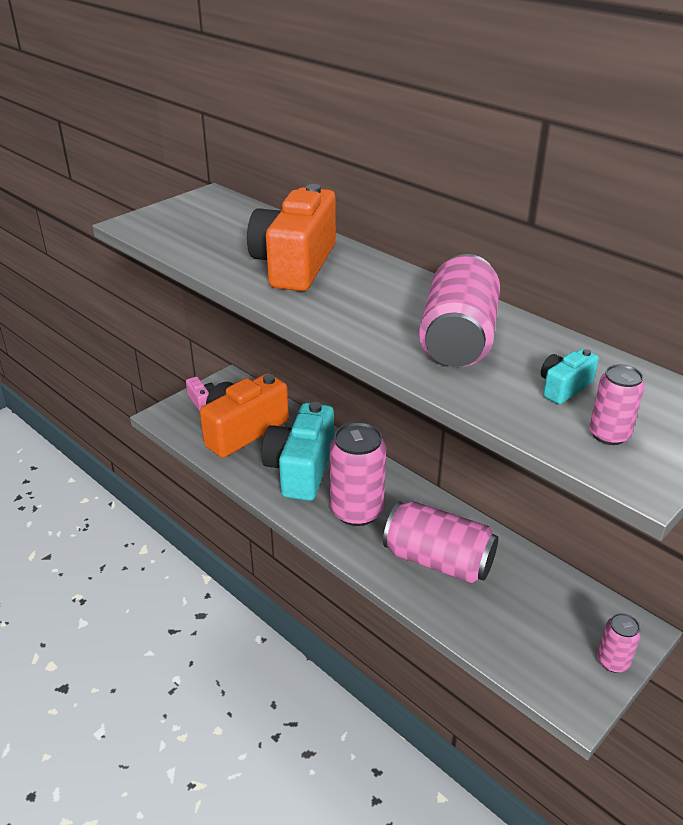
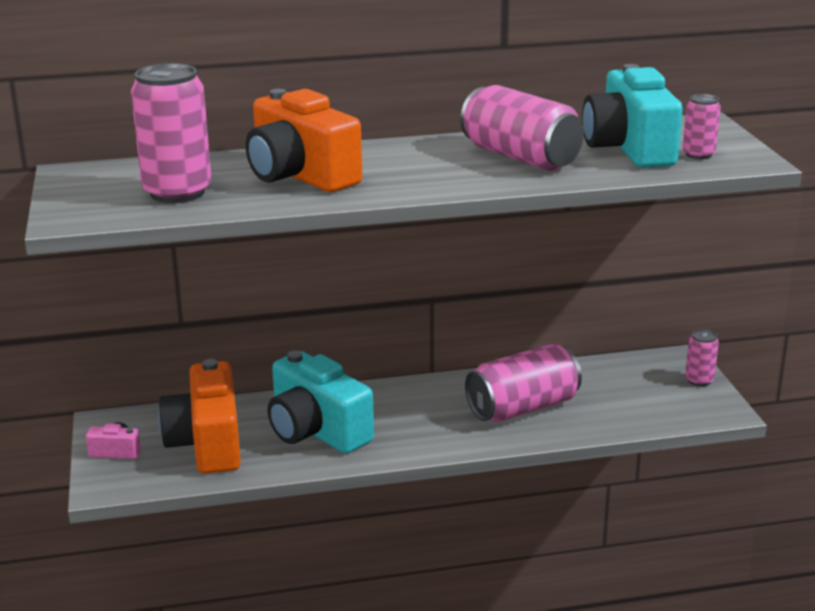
camera: 55 degrees left, 10 degrees down
(356, 511) = (414, 423): pink can -> pink can (177, 192)
(564, 387) = (629, 148): turquoise camera -> turquoise camera, size x2.33

